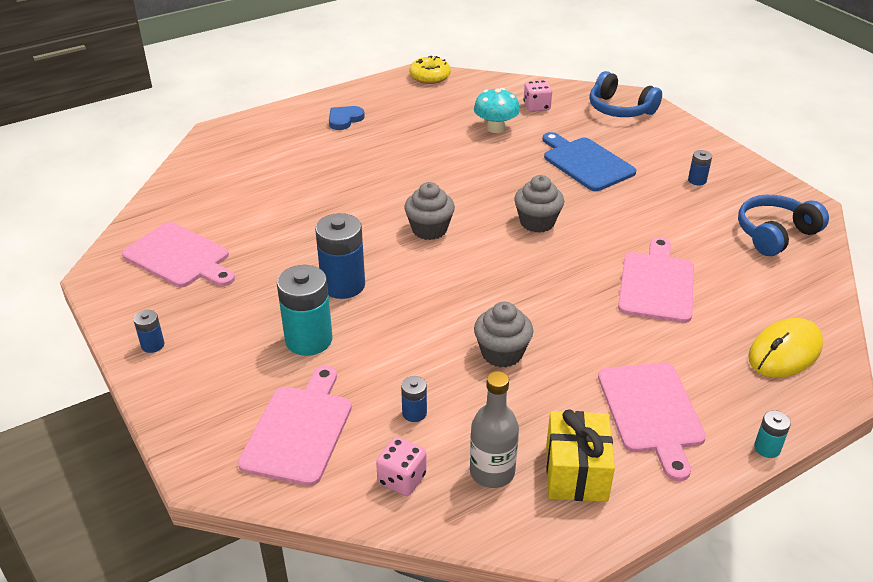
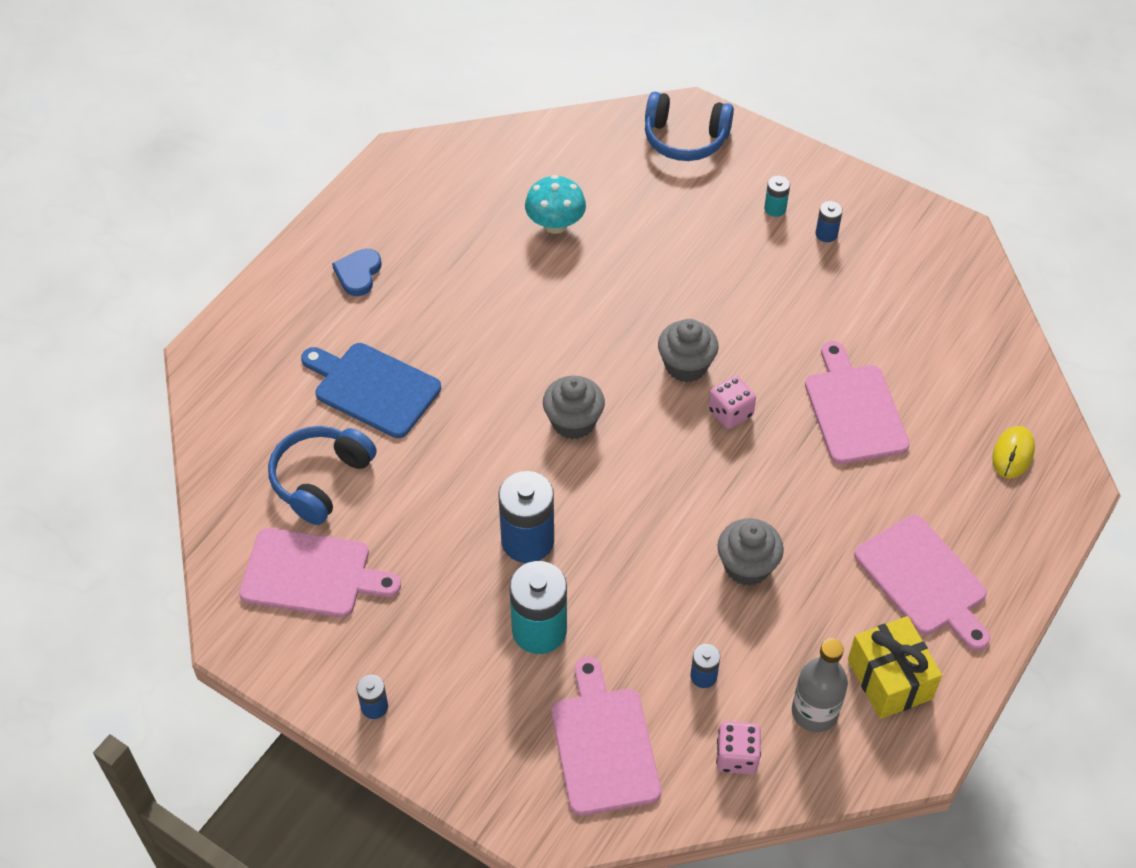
camera: 25 degrees left, 15 degrees up
(430, 77) = (418, 155): yellow donut -> none
(536, 107) = (584, 168): pink dice -> pink dice (730, 413)
(586, 163) = (691, 248): blue cutting board -> blue cutting board (373, 388)
(767, 448) = (1042, 579): turquoise battery -> turquoise battery (775, 208)
(775, 234) = (941, 290): blue headphones -> blue headphones (321, 480)
(784, 352) = (1013, 454): yellow mouse -> yellow mouse, size x0.64

